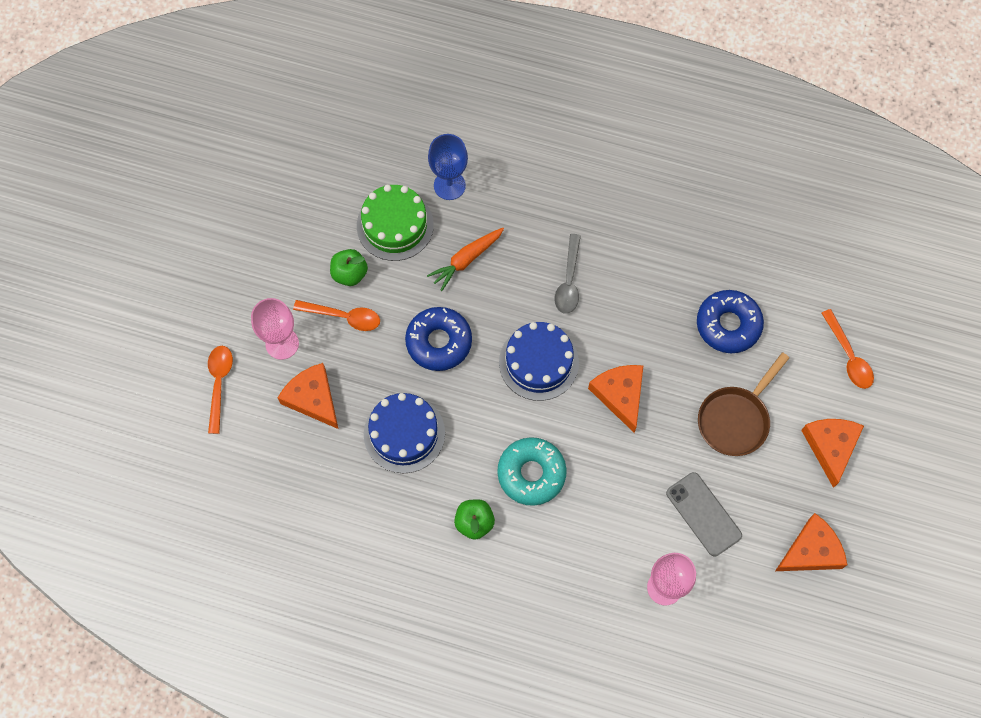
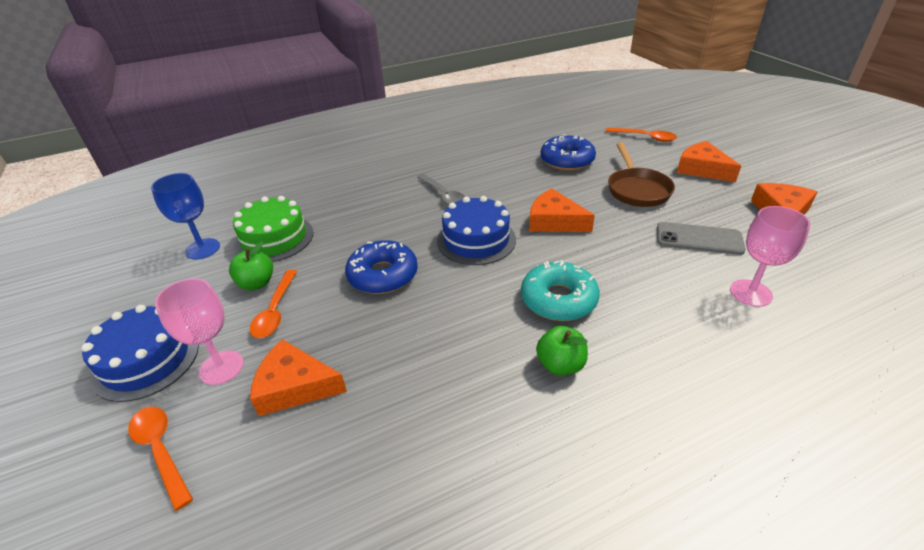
camera: 40 degrees left, 30 degrees down
(344, 317) = (275, 311): orange spoon -> orange spoon turned 120 degrees clockwise
(404, 433) = (418, 349): blue cake -> blue cake (146, 360)
(449, 185) = (301, 201): blue goblet -> blue goblet (202, 249)
(466, 260) = (355, 224): orange carrot -> none

